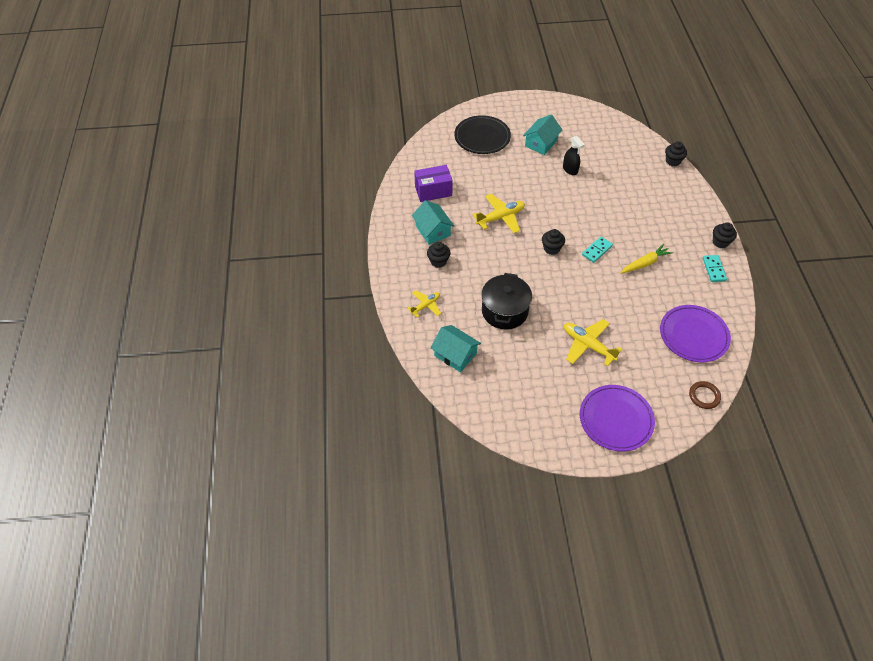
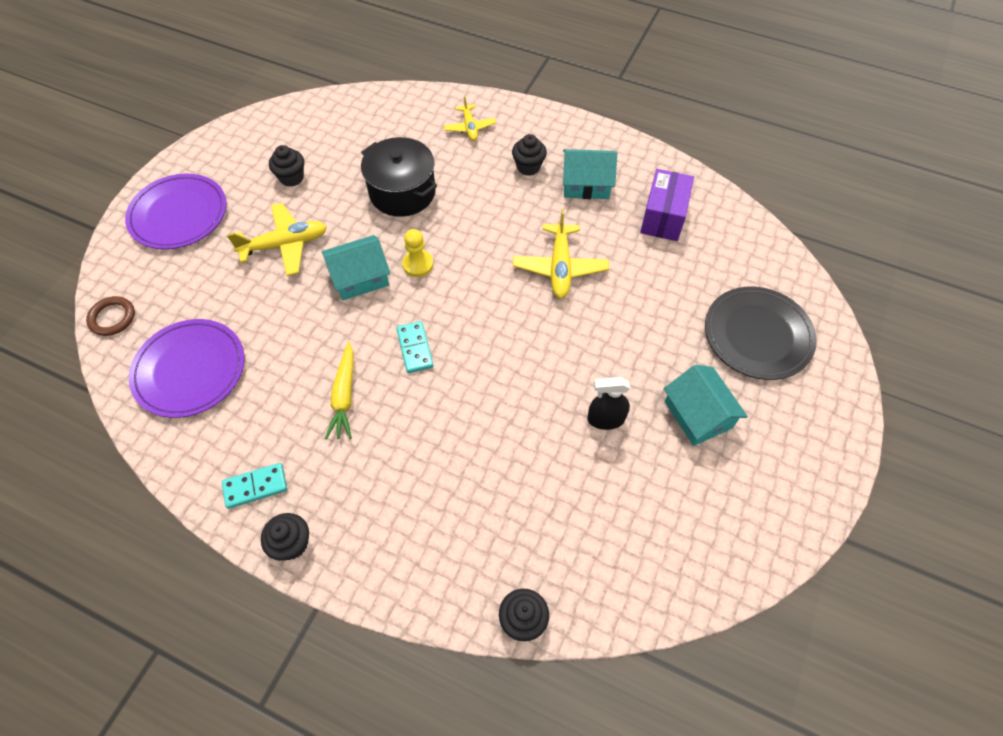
camera: 120 degrees right, 5 degrees up
(455, 354) = (383, 123): turquoise house -> turquoise house (360, 277)
(548, 276) = (418, 264): none -> yellow pawn
(551, 249) = (460, 295): black cupcake -> black cupcake (291, 178)
(714, 269) = (255, 487): turquoise domino -> turquoise domino turned 45 degrees counterclockwise

